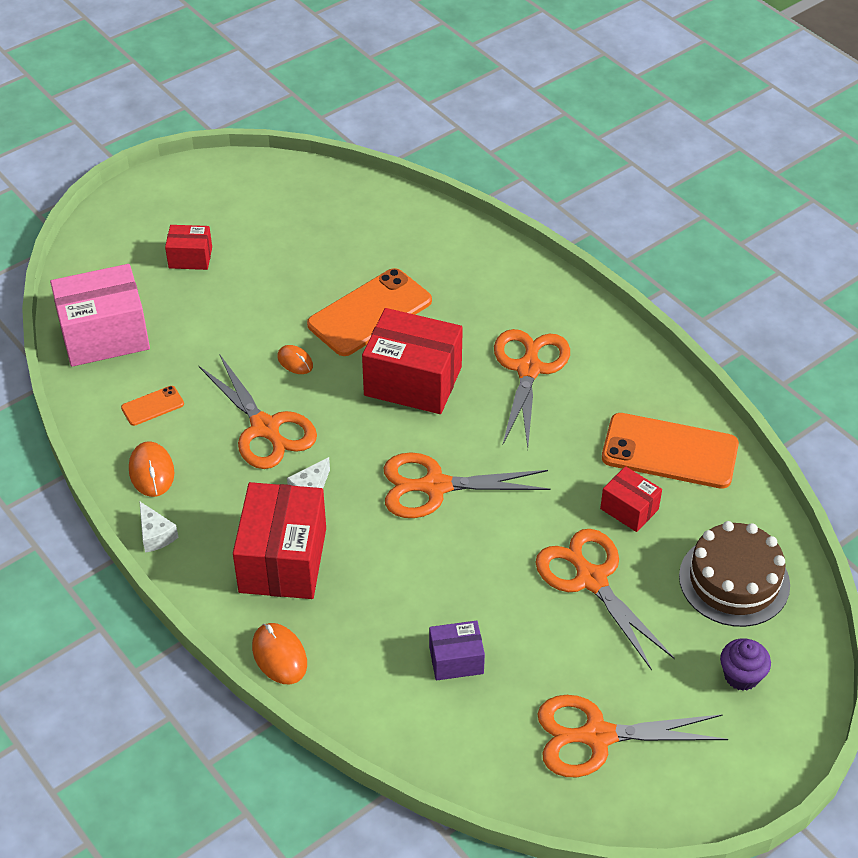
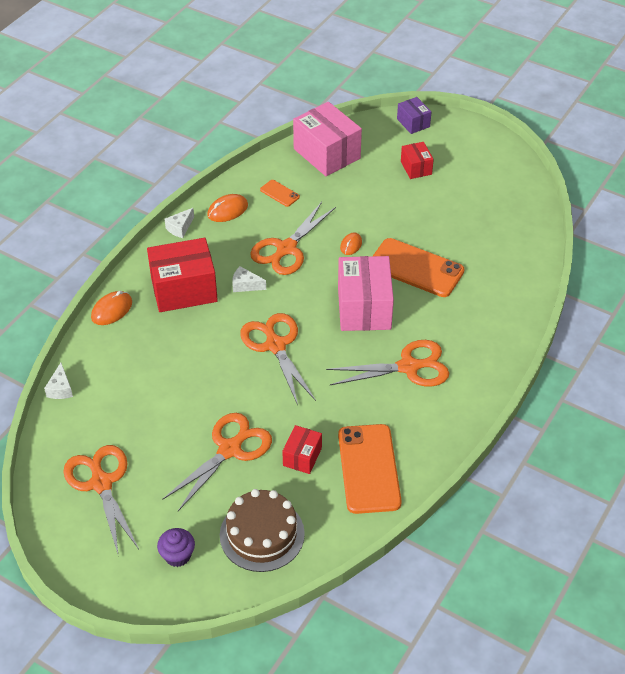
camera: 70 degrees right, 0 degrees up
(406, 752) = (60, 389): none -> white cheese
(413, 381) = (364, 308): red box -> pink box
(456, 660) = (137, 394): purple box -> purple box (413, 123)

